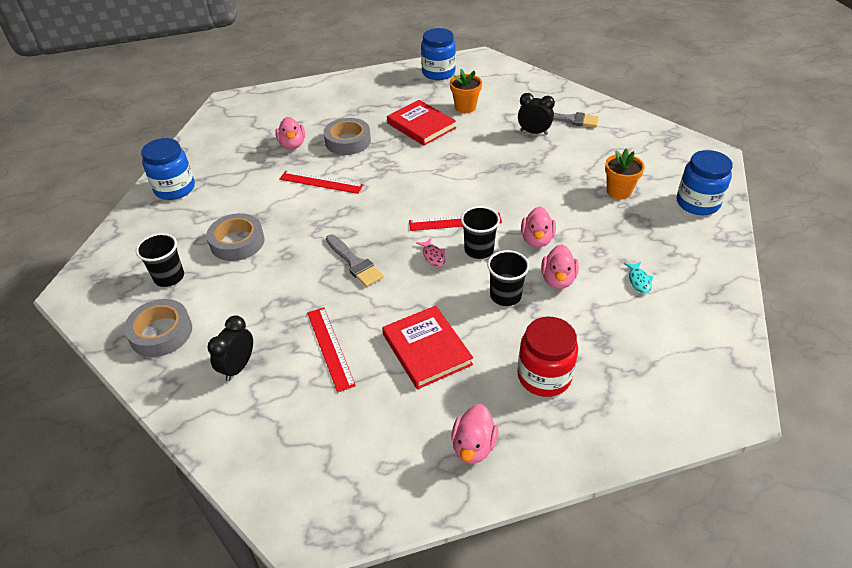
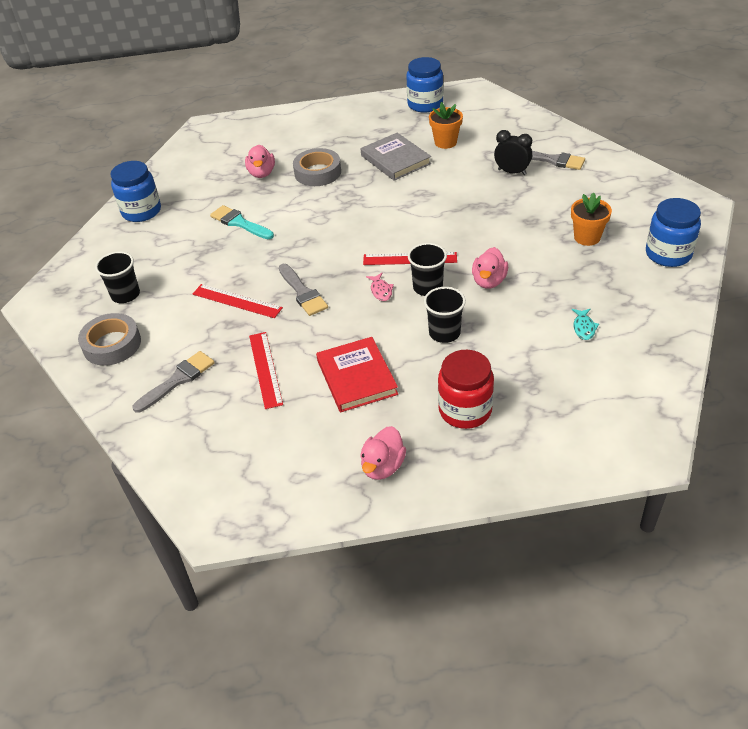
camera: 10 degrees right, 0 degrees up
(237, 242) = (193, 266): grey tape -> none
(238, 367) = (178, 380): black clock -> grey brush
(278, 195) = (239, 223): none -> turquoise brush
(321, 182) = (283, 212): red ruler -> red ruler (237, 301)
(421, 125) = (395, 160): red book -> grey book
(558, 279) = (501, 321): pink duck -> none

